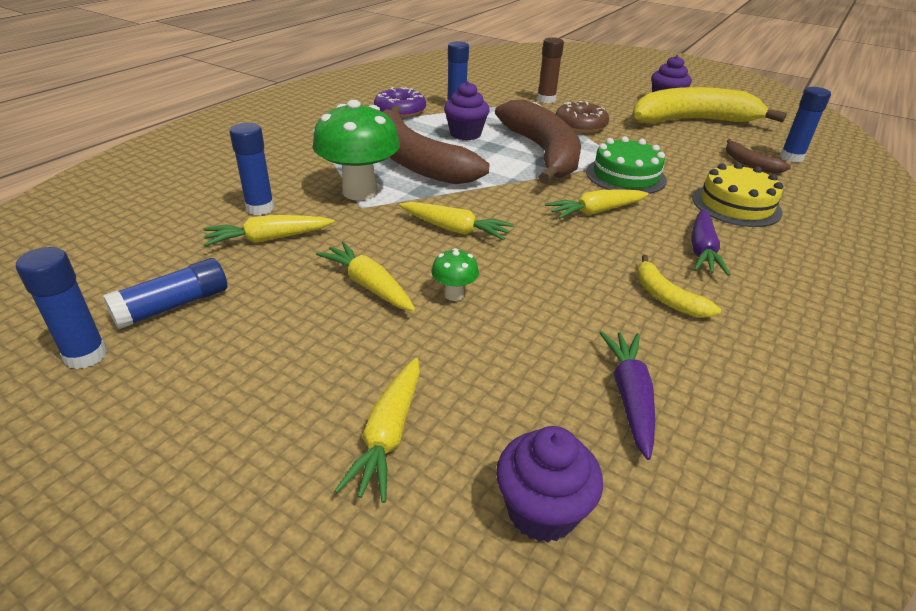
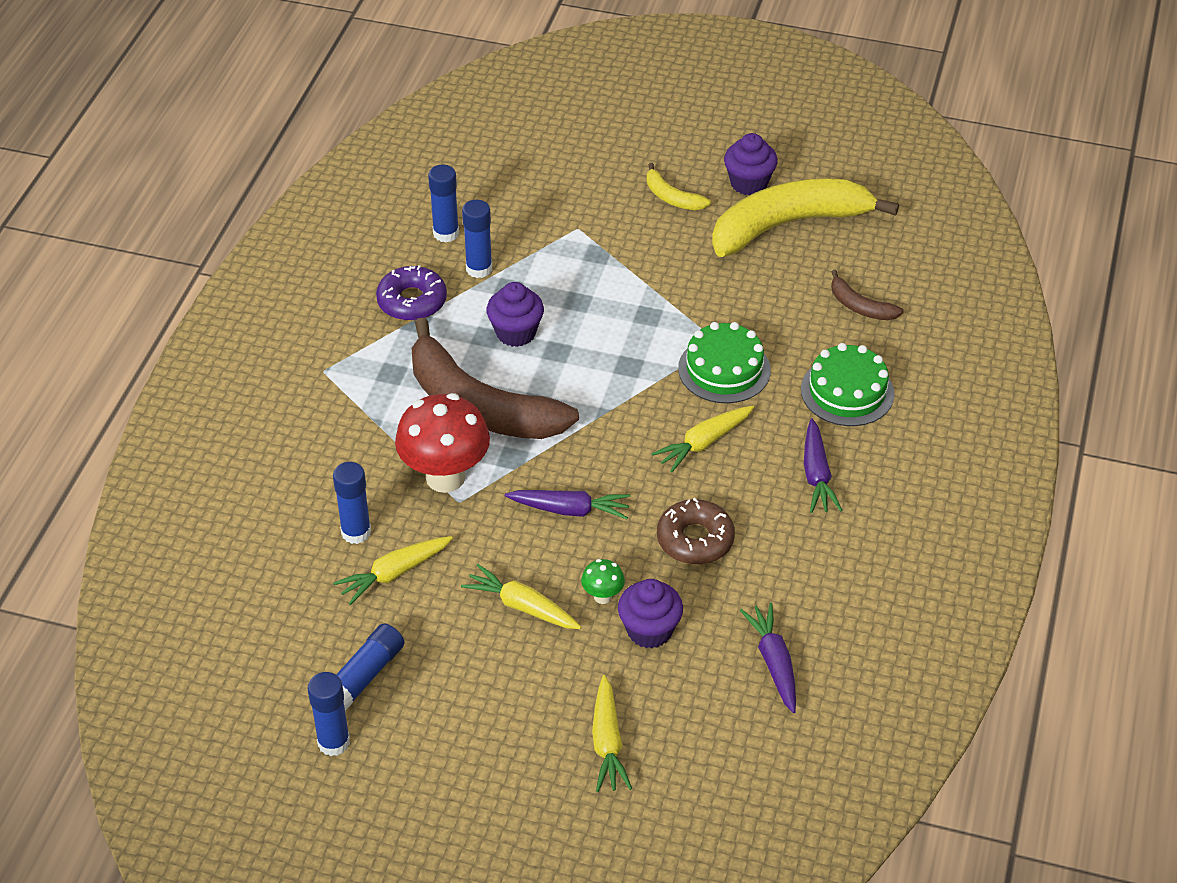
camera: 15 degrees left, 10 degrees up
(360, 192) = (445, 477): green mushroom -> red mushroom
(454, 229) = (569, 510): yellow carrot -> purple carrot
(542, 511) = (731, 766): purple cupcake -> purple cupcake (649, 630)
(543, 152) = (620, 348): brown banana -> none
(546, 100) = (591, 220): brown glue stick -> none
(580, 125) = (650, 274): brown donut -> brown donut (695, 539)
(666, 297) = (790, 548): yellow banana -> yellow banana (672, 197)
(736, 205) = (847, 392): yellow cake -> green cake
(791, 157) = (908, 280): blue glue stick -> blue glue stick (446, 233)

